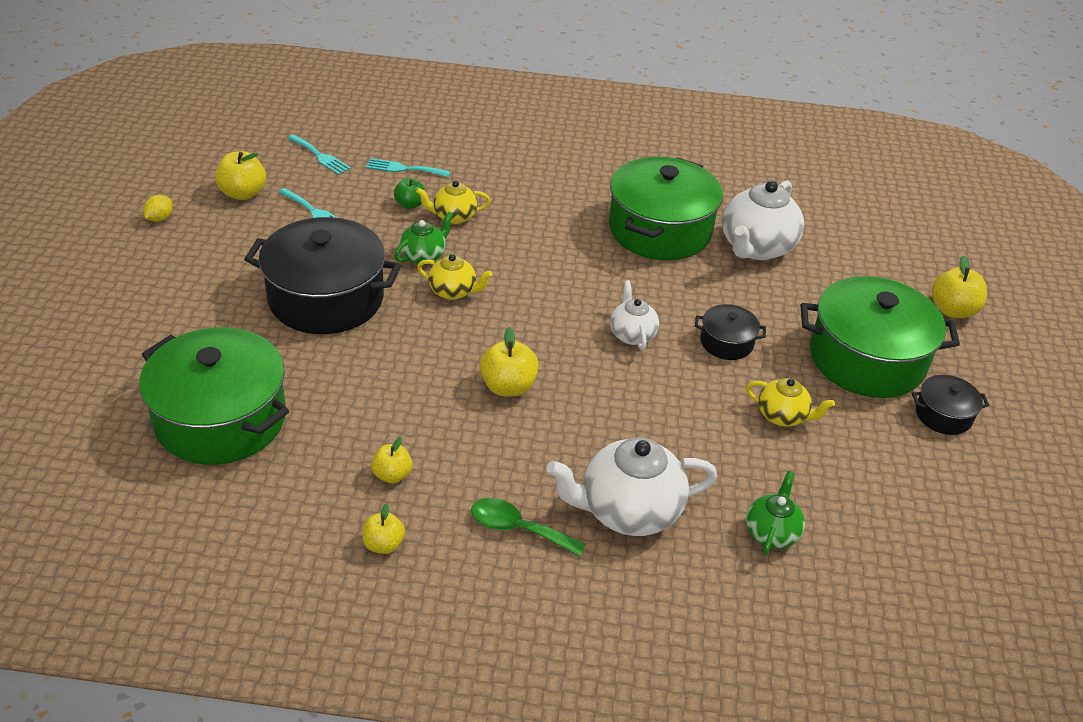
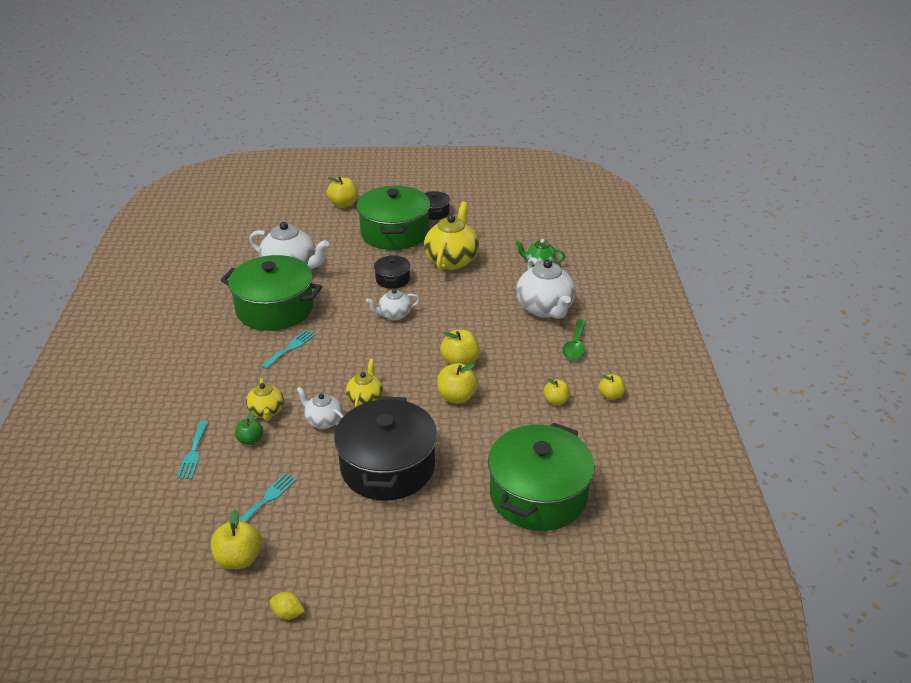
camera: 95 degrees left, 5 degrees down
(320, 156) = (171, 515): turquoise fork -> turquoise fork (290, 348)
(423, 256) = (323, 421): green teapot -> white teapot
(433, 373) = (457, 397): none -> yellow apple
(782, 416) = (451, 260): yellow teapot -> yellow teapot, size x1.81

